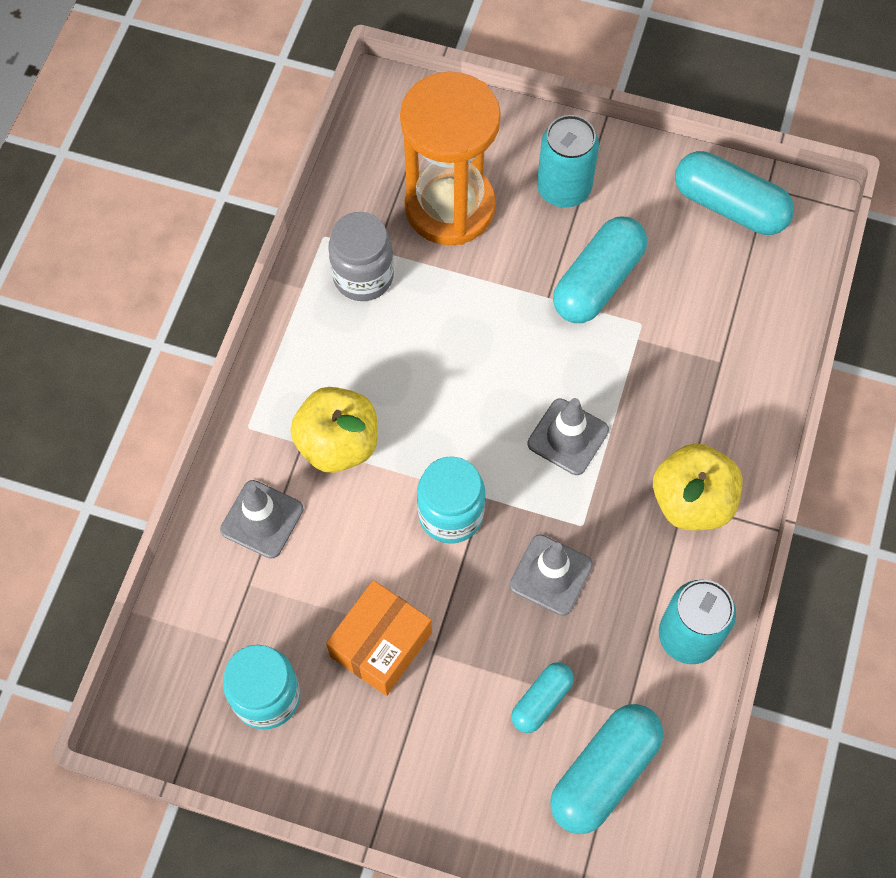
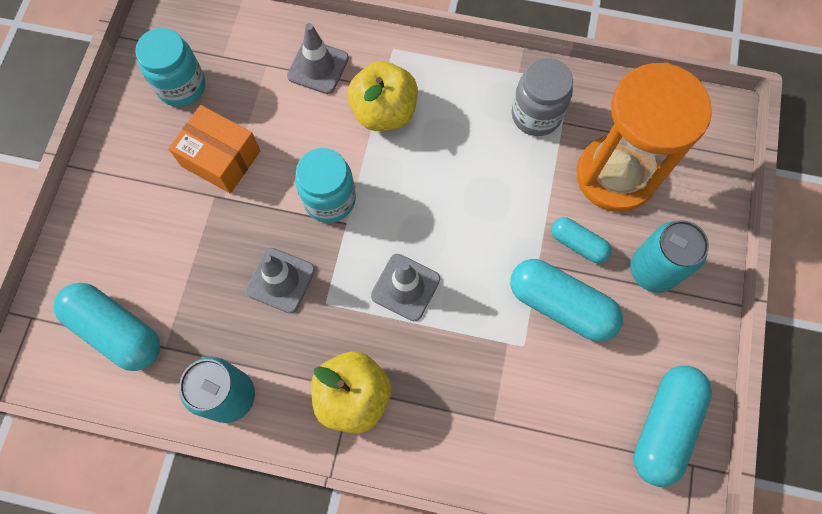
camera: 85 degrees right, 5 degrees up
(541, 700) = (175, 279): turquoise capsule -> turquoise capsule (578, 244)

